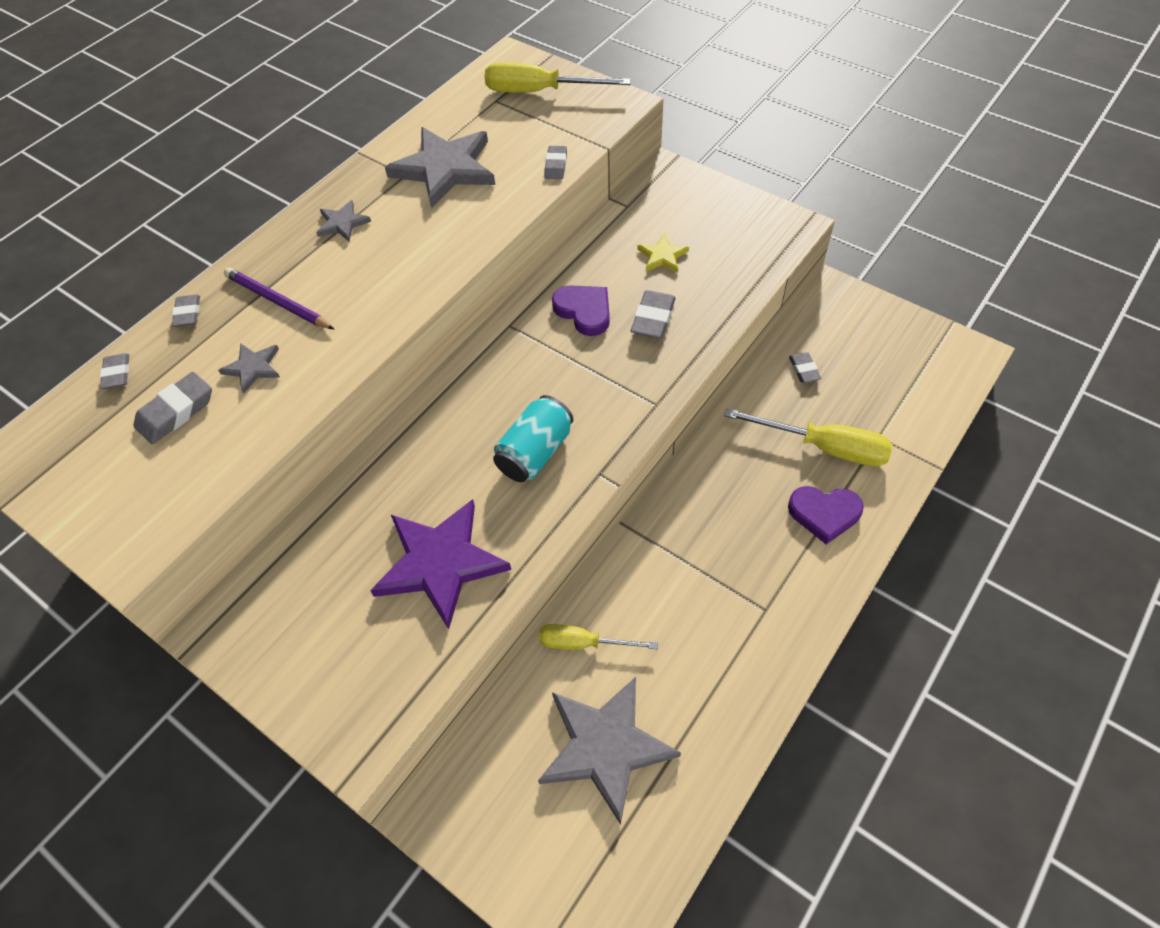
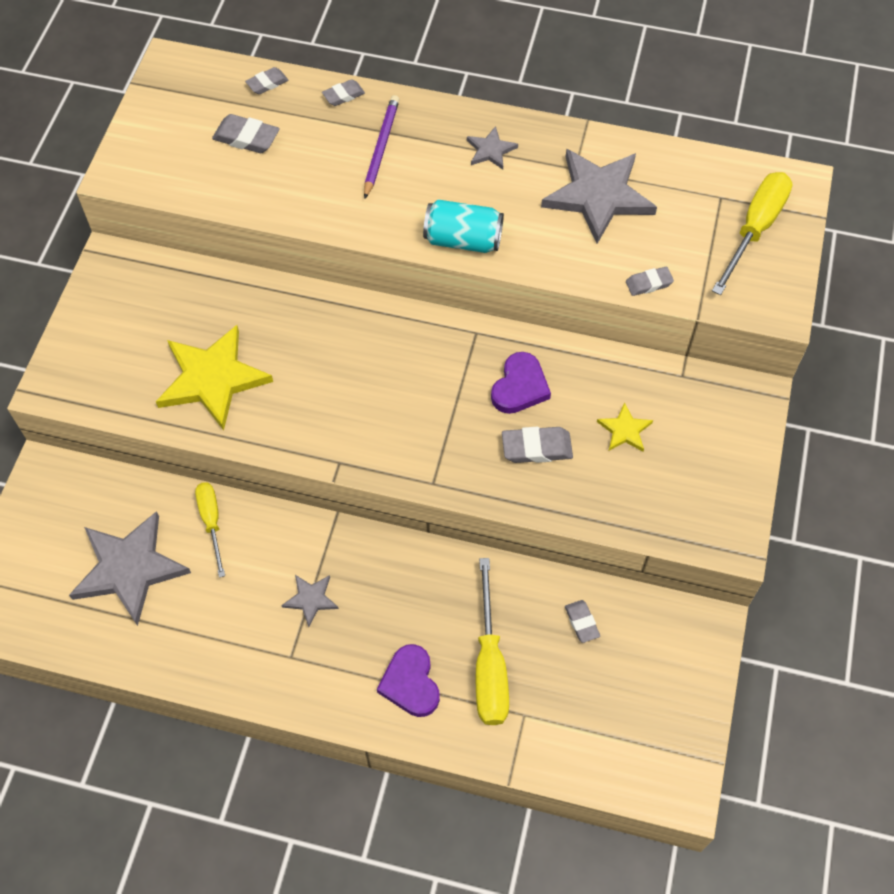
camera: 65 degrees right, 5 degrees up
(253, 368) = (306, 165): grey star -> grey star (311, 599)
(440, 563) = (212, 379): purple star -> yellow star
(535, 452) = (342, 405): turquoise can -> turquoise can (463, 240)
(540, 92) = (755, 229): yellow screwdriver -> yellow screwdriver turned 45 degrees clockwise
(804, 370) = (581, 622): grey eraser -> grey eraser turned 75 degrees counterclockwise

